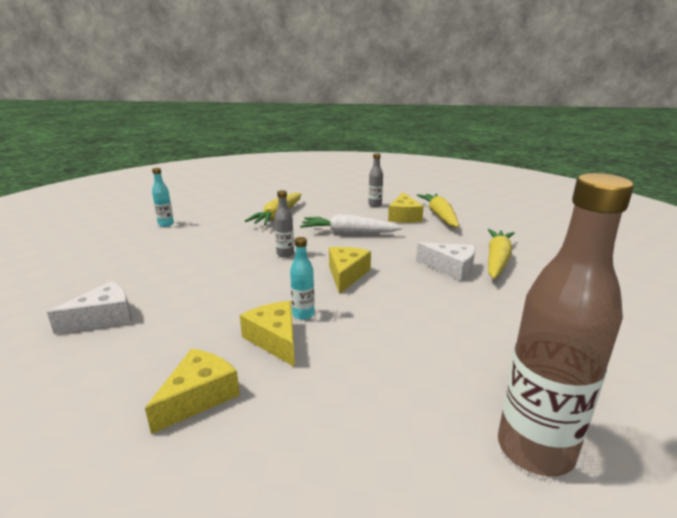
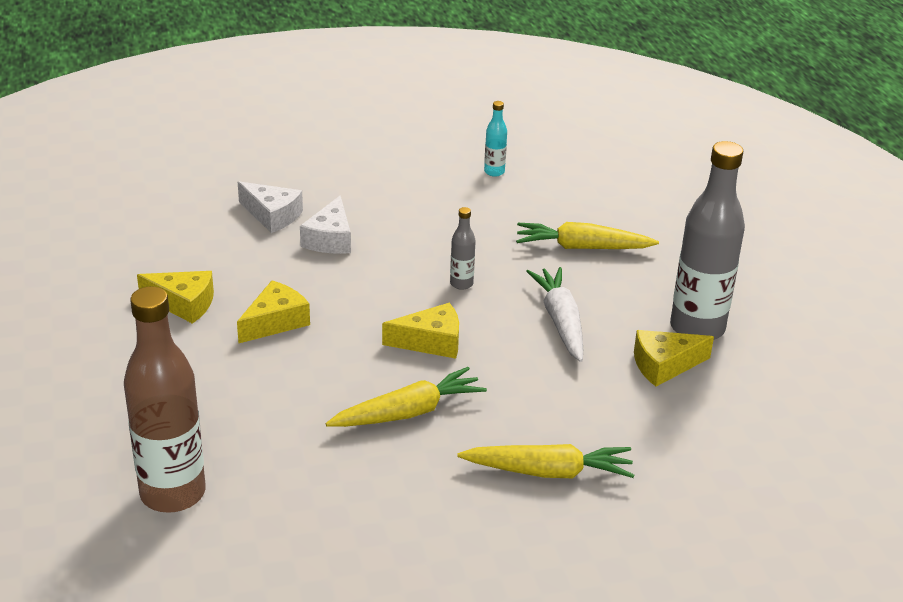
camera: 70 degrees right, 10 degrees up
(303, 314) = (327, 329): turquoise bottle -> none
(375, 205) = (697, 328): grey bottle -> grey bottle, size x2.28
(440, 216) = (695, 404): yellow carrot -> yellow carrot (408, 412)
(450, 268) = (496, 427): white cheese -> white cheese (330, 239)

